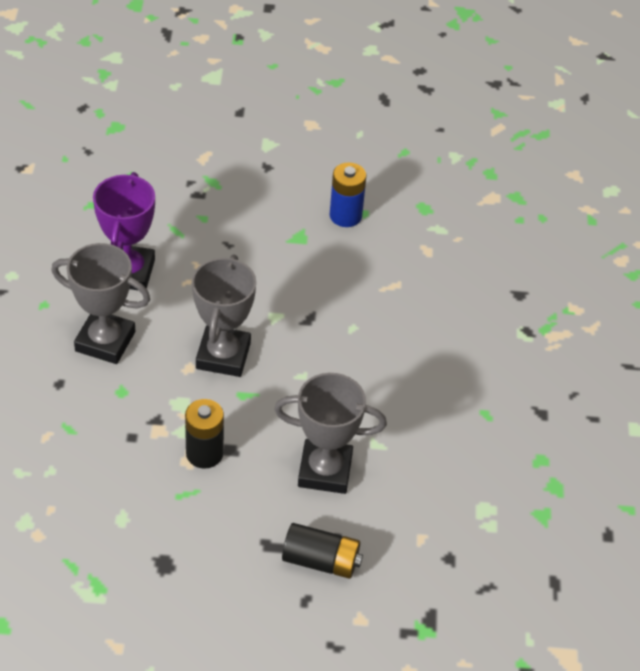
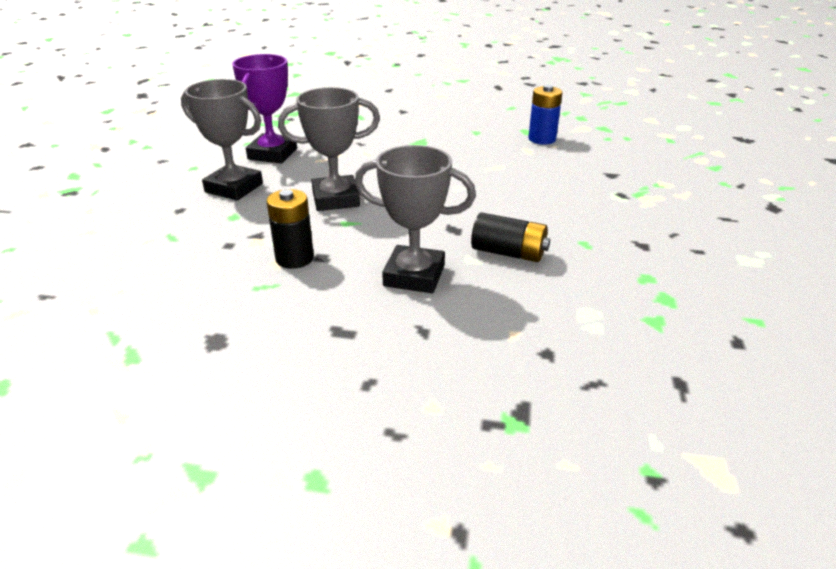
camera: 10 degrees right, 15 degrees down
(223, 355) = (336, 199): grey trophy -> grey trophy turned 60 degrees clockwise
(321, 561) = (394, 347): black battery -> black battery (508, 253)
(345, 215) = (461, 133): blue battery -> blue battery (542, 139)

